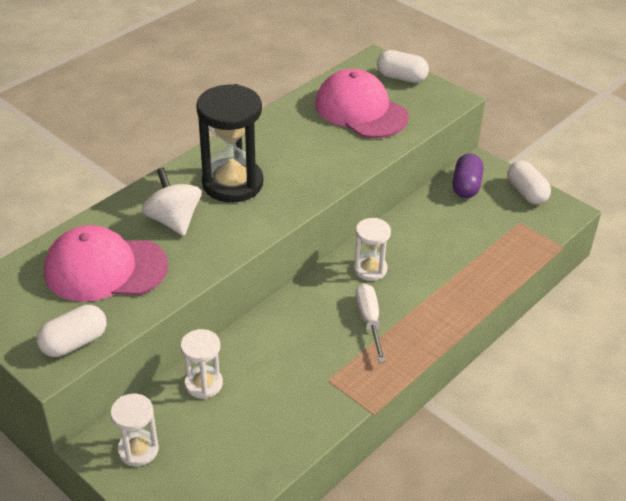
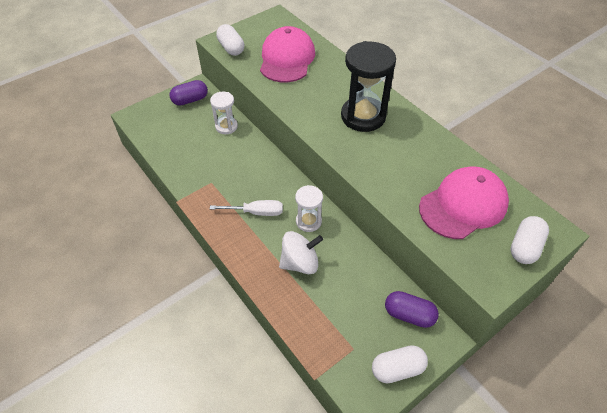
camera: 100 degrees right, 10 degrees up
(138, 450) = (190, 100): white hourglass -> purple capsule
(173, 220) = (326, 87): white spinning top -> white spinning top (300, 263)

